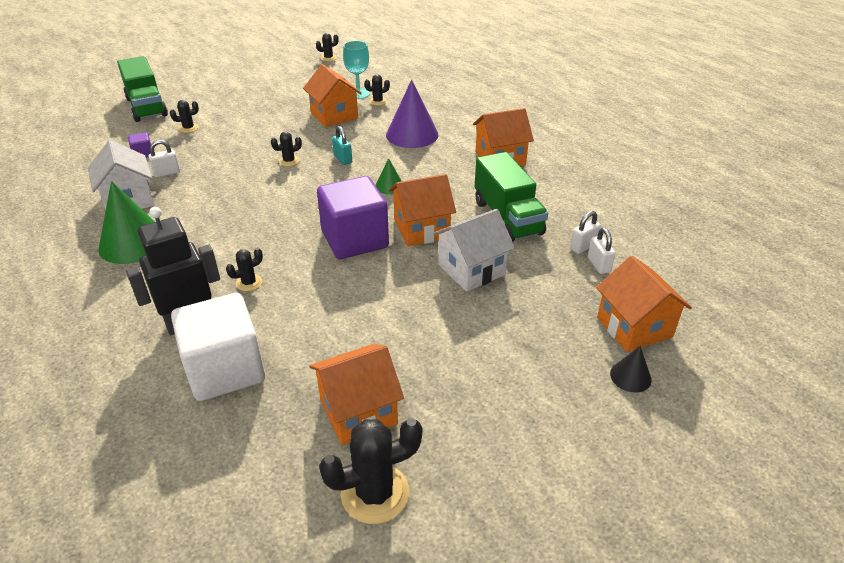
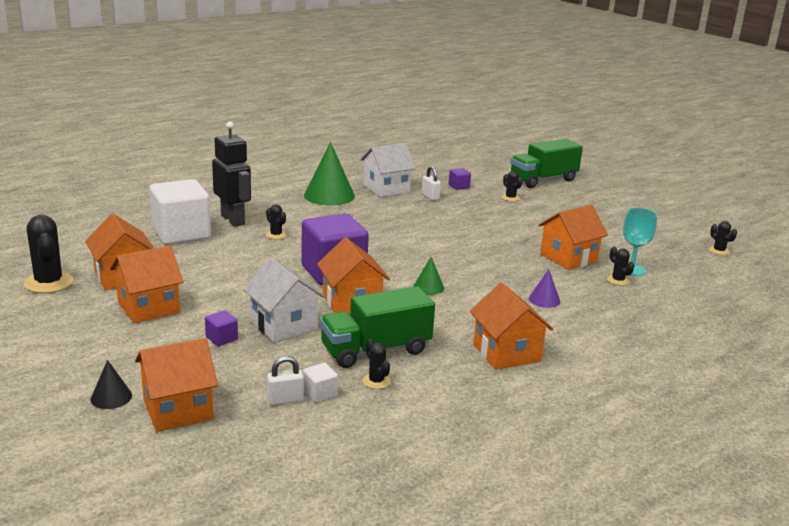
camera: 85 degrees right, 15 degrees down
(289, 161) = (464, 240): black cactus -> black cactus (376, 381)
(343, 159) = (475, 264): turquoise padlock -> none
(412, 134) = (544, 300): purple cone -> purple cone, size x0.49
(441, 374) = (148, 307): none -> orange house
(503, 309) = (221, 338): none -> purple cube
(583, 247) = (320, 393): white padlock -> white cube

